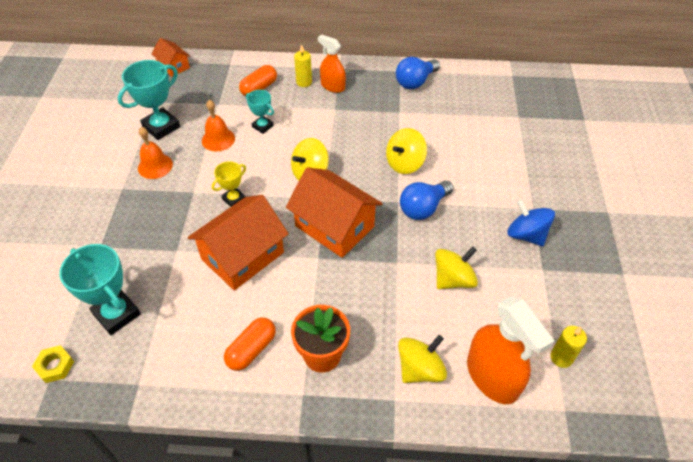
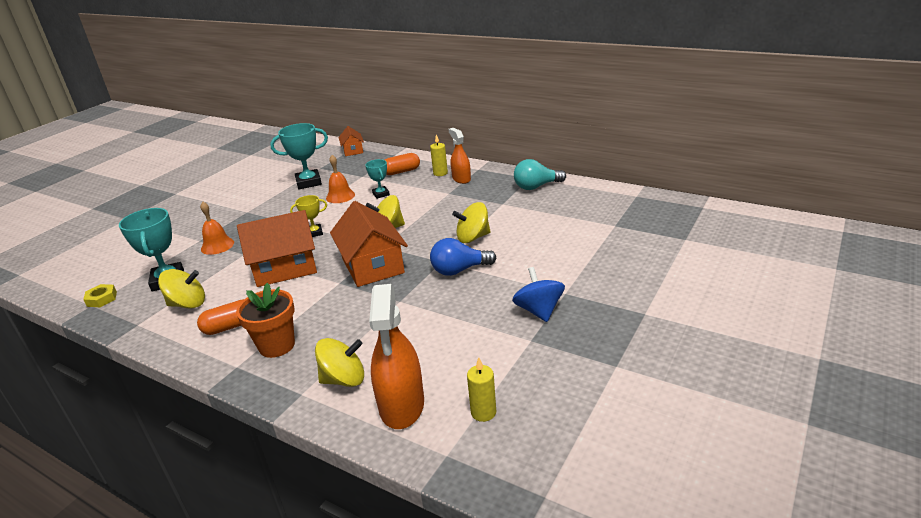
camera: 30 degrees right, 20 degrees down
(155, 166) = (281, 203): orange bell -> orange bell (217, 246)
(415, 82) = (536, 187): blue light bulb -> turquoise light bulb
(453, 279) = (436, 325): yellow spinning top -> yellow spinning top (188, 304)

